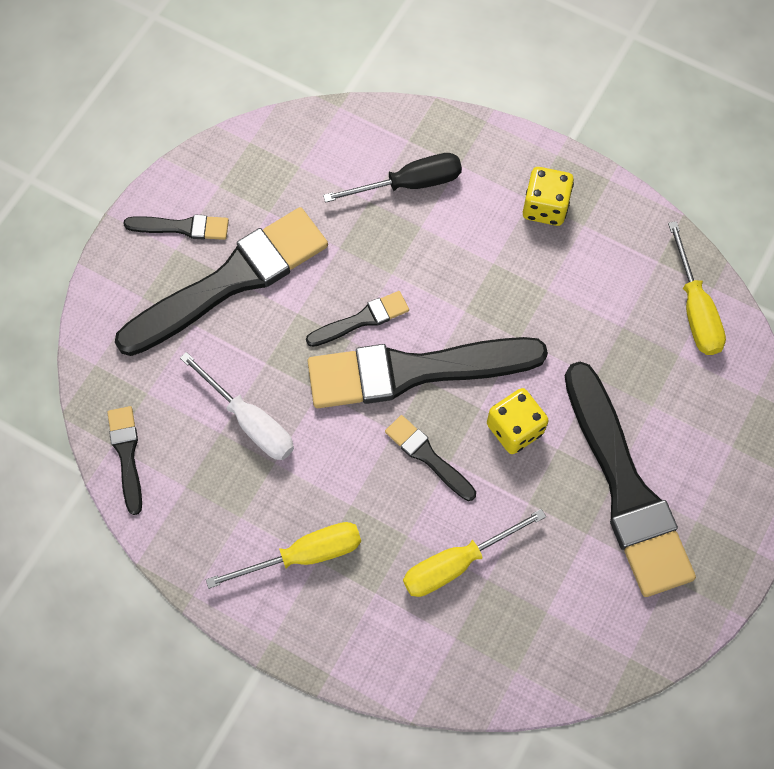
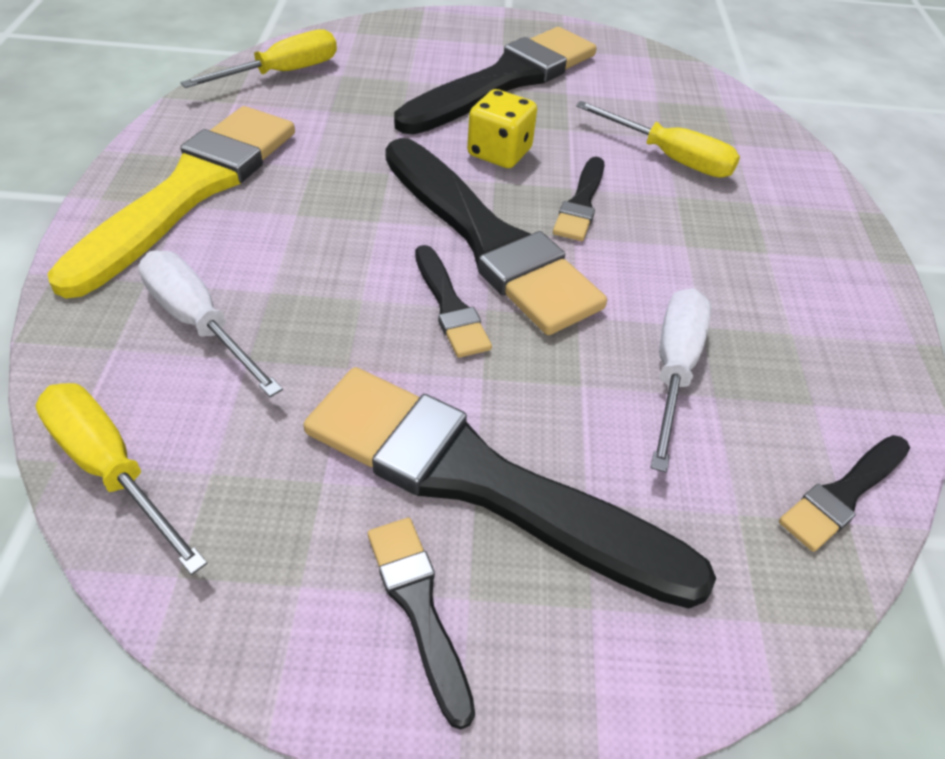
camera: 120 degrees left, 20 degrees down
(304, 555) = (774, 263): yellow screwdriver -> yellow screwdriver (111, 469)
(362, 319) = (449, 306): black brush -> black brush turned 150 degrees counterclockwise
(409, 184) = (199, 322): black screwdriver -> white screwdriver
(545, 207) = (191, 190): yellow dice -> yellow brush

